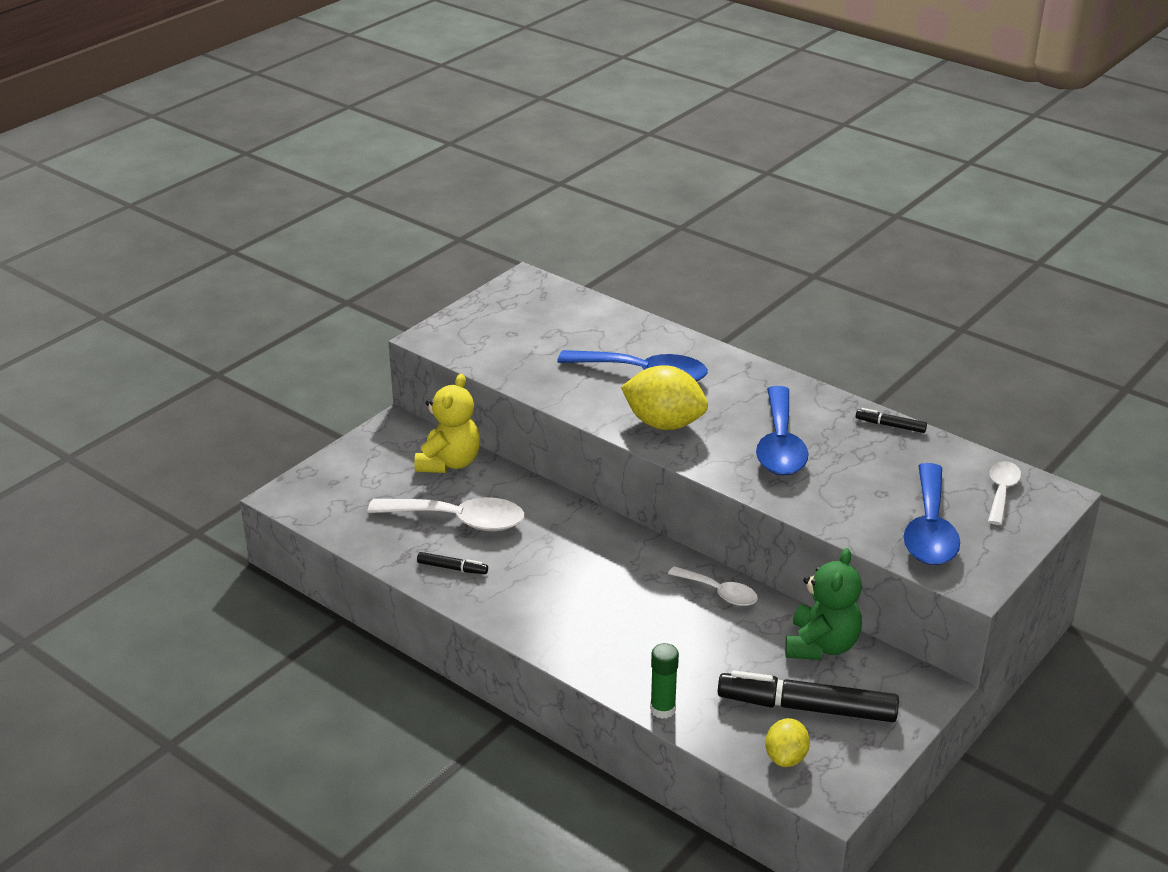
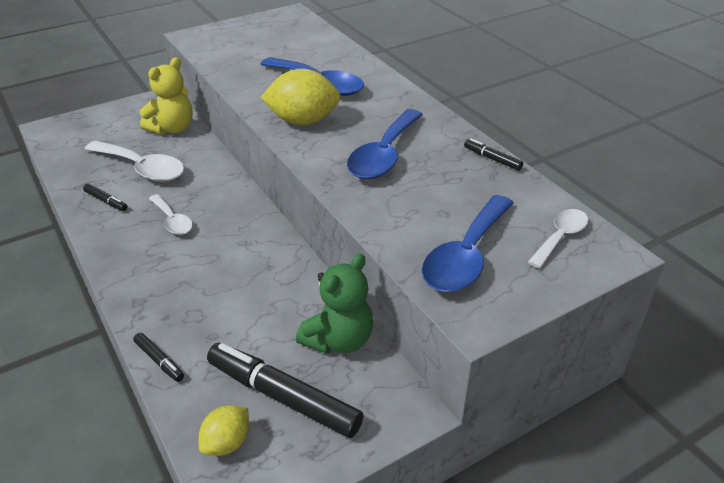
camera: 20 degrees right, 5 degrees up
(662, 709) = (159, 361): green glue stick -> black marker
(664, 424) = (303, 121): yellow lemon -> yellow lemon turned 45 degrees counterclockwise
(719, 593) = (287, 270): white spoon -> white spoon (172, 221)

